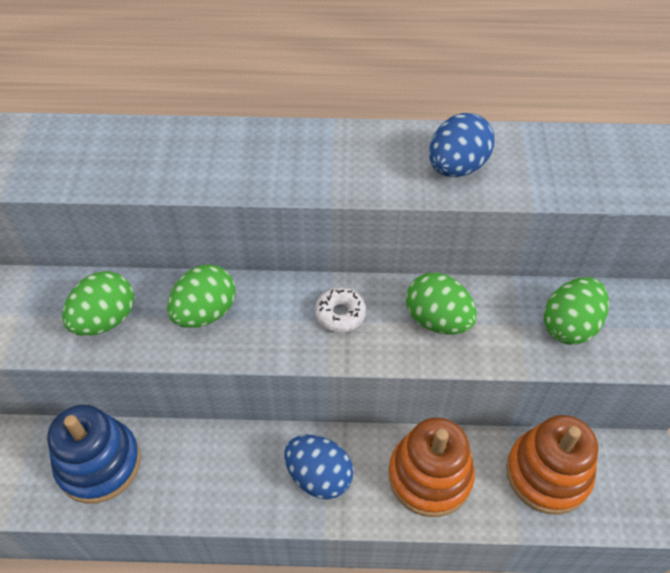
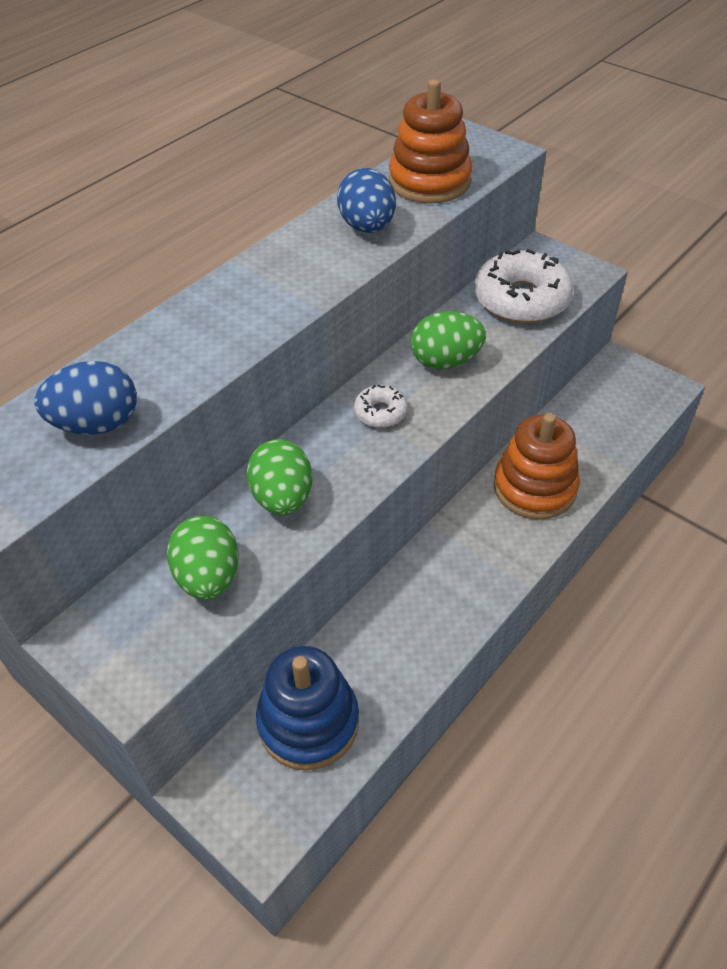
camera: 50 degrees left, 5 degrees down
(319, 476) = (473, 558): blue egg -> blue egg (97, 424)
(547, 473) = (590, 421): orange stacking toy -> orange stacking toy (429, 181)
(569, 325) = (521, 299): green egg -> white donut

